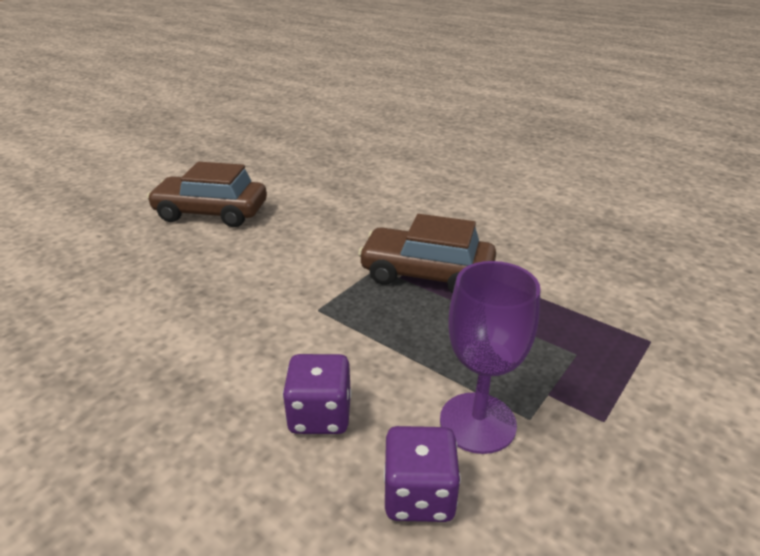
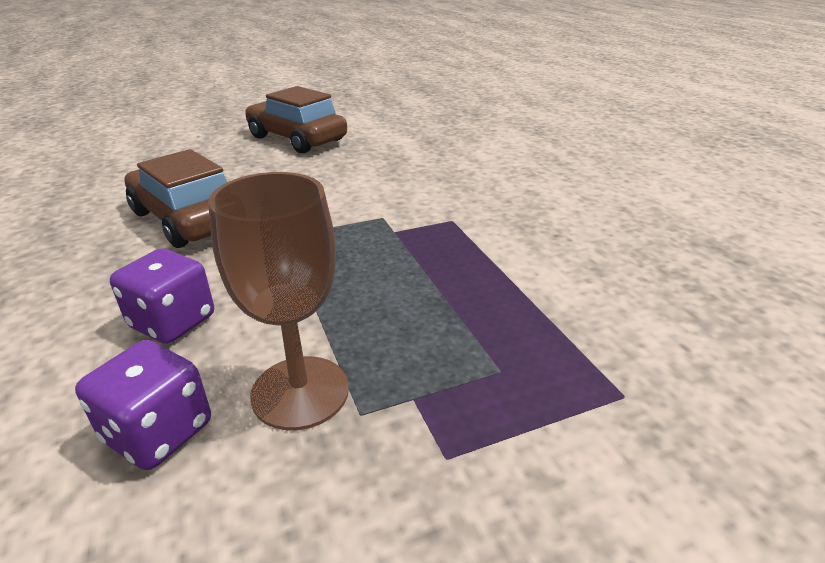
camera: 30 degrees right, 0 degrees up
(426, 274) = (425, 237): brown car -> brown car (188, 219)
(477, 422) = (300, 392): purple goblet -> brown goblet

